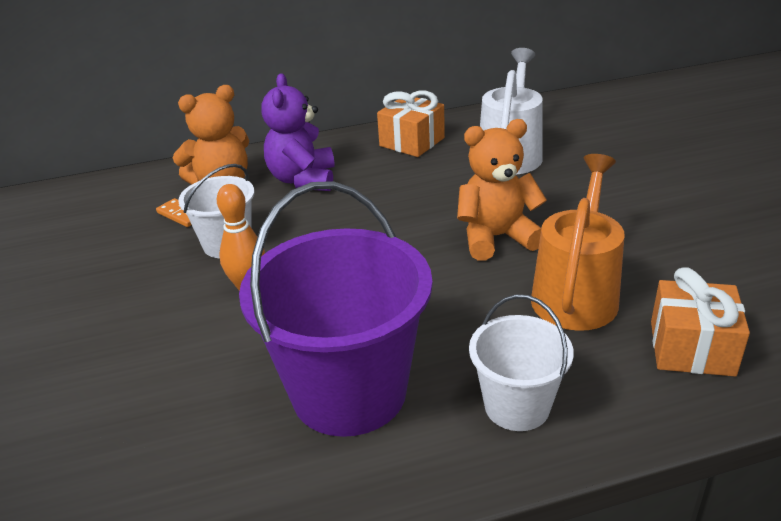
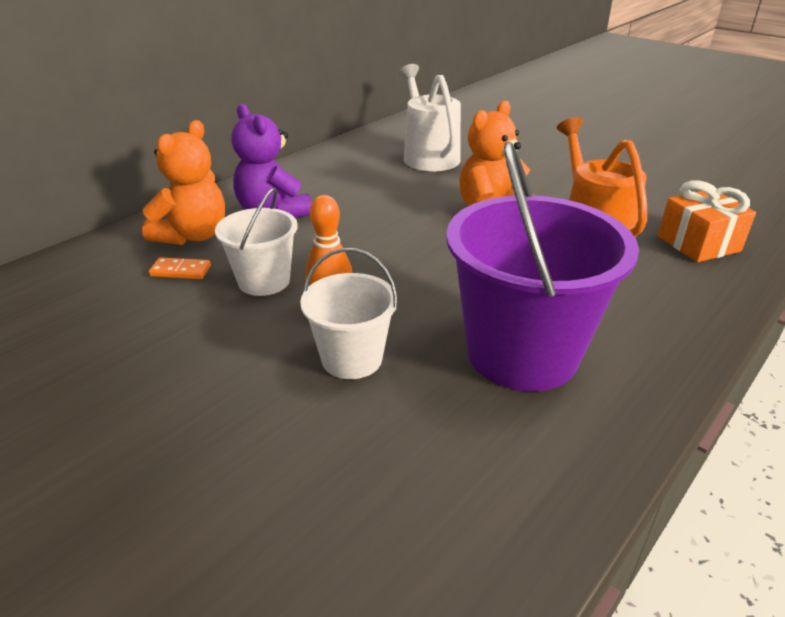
camera: 35 degrees left, 0 degrees up
(412, 142) = (337, 164): orange gift -> none
(517, 406) = (647, 316): white bucket -> white bucket (352, 359)

